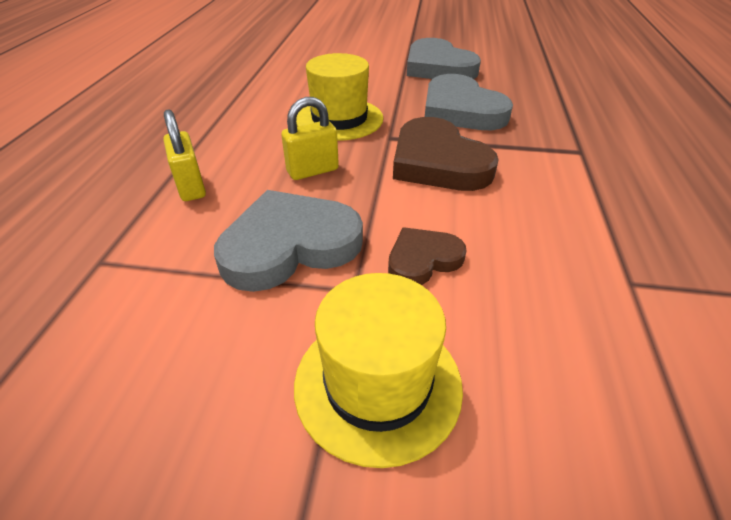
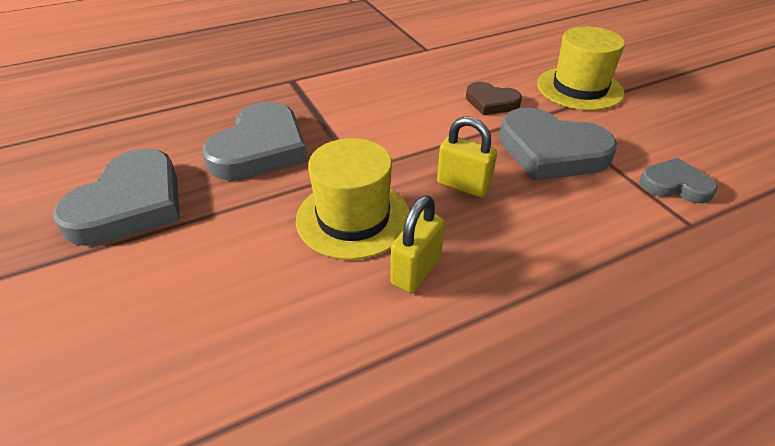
camera: 125 degrees left, 0 degrees up
(134, 296) = (675, 185): none -> grey heart
(191, 187) = (575, 242): yellow padlock -> yellow padlock (416, 270)
(438, 162) = (376, 130): brown heart -> none

